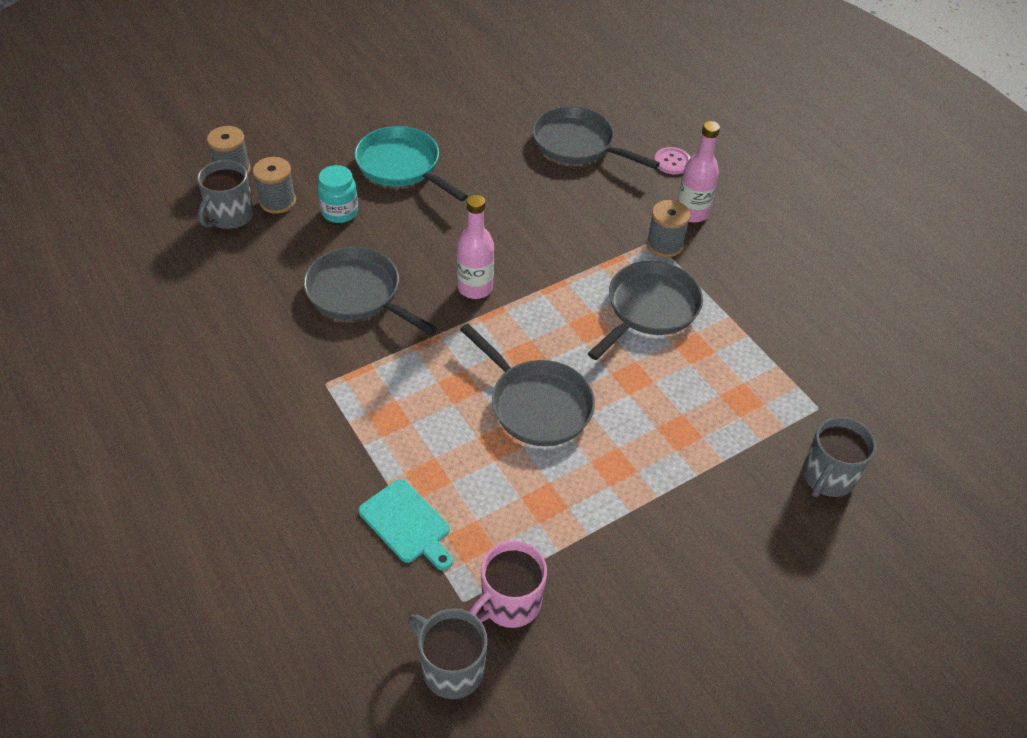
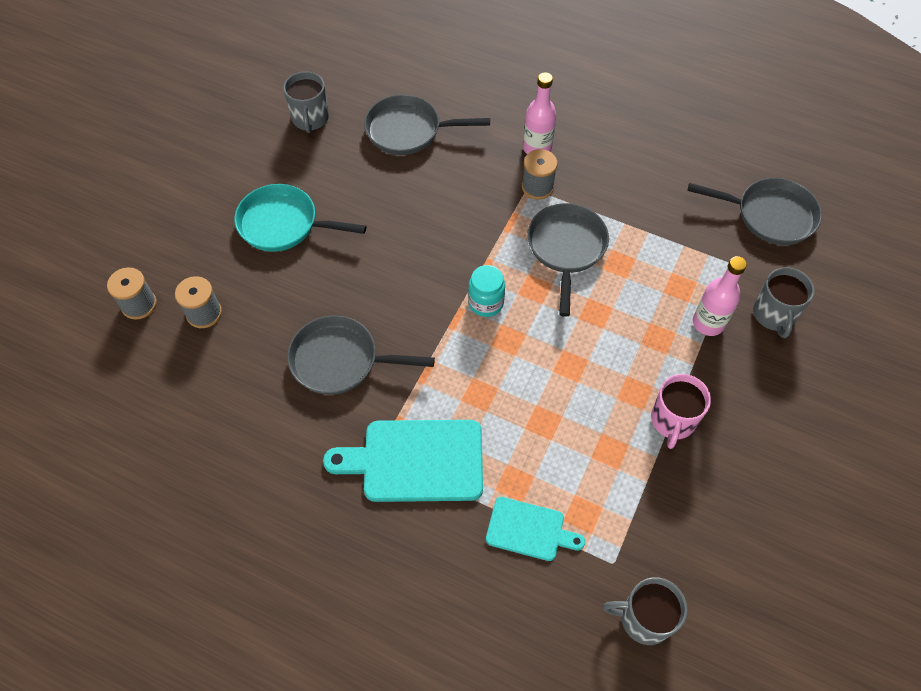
camera: 30 degrees left, 10 degrees up
(230, 216) = (174, 350): grey mug -> grey mug (310, 119)
(340, 212) = (265, 294): turquoise jar -> turquoise jar (486, 303)
(354, 408) = (416, 460): none -> turquoise cutting board
(475, 288) = (427, 303): pink bottle -> pink bottle (708, 323)
(509, 603) = (644, 543): pink mug -> pink mug (673, 421)
(536, 404) = (546, 375): grey pan -> grey pan (770, 215)
(672, 162) = (491, 110): pink button -> none

